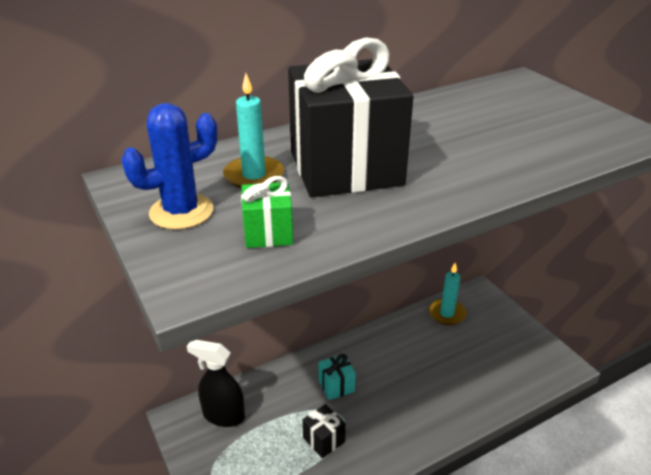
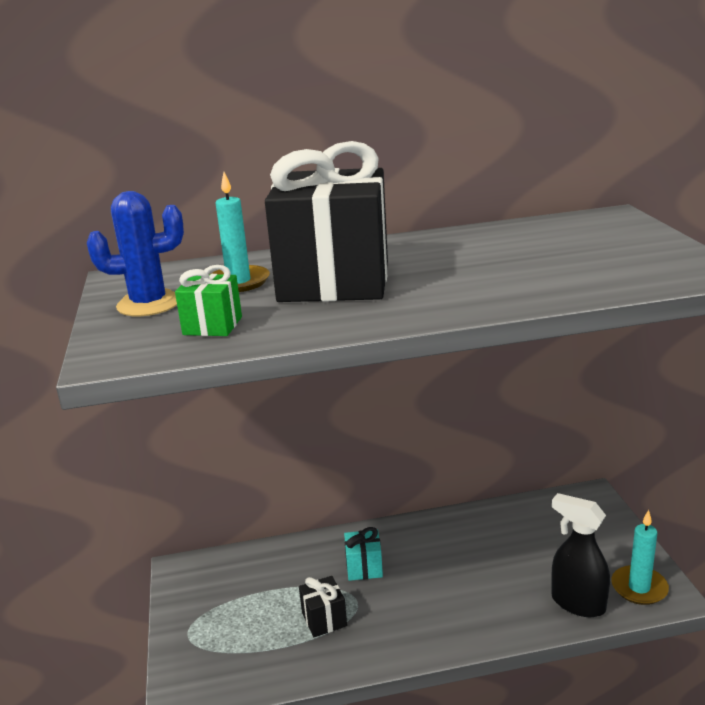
camera: 20 degrees right, 10 degrees down
(223, 415) = (227, 575): black spray bottle -> black spray bottle (577, 603)
(447, 314) = (535, 513): turquoise candle -> turquoise candle (639, 588)

